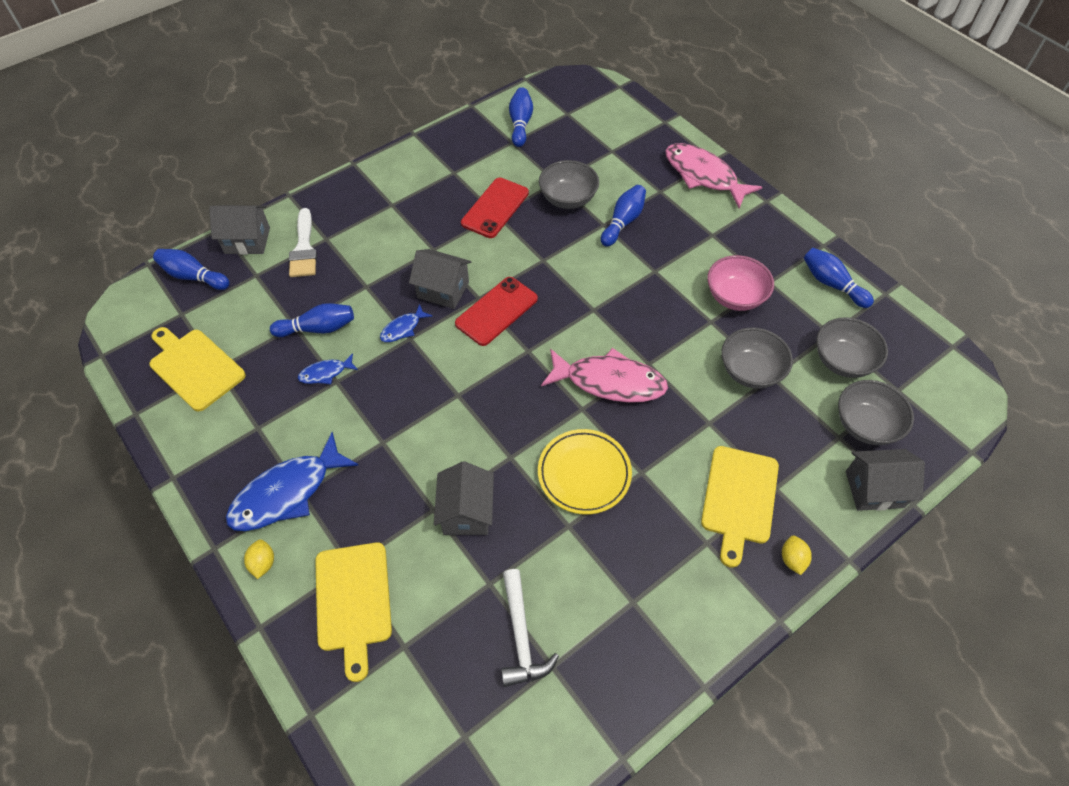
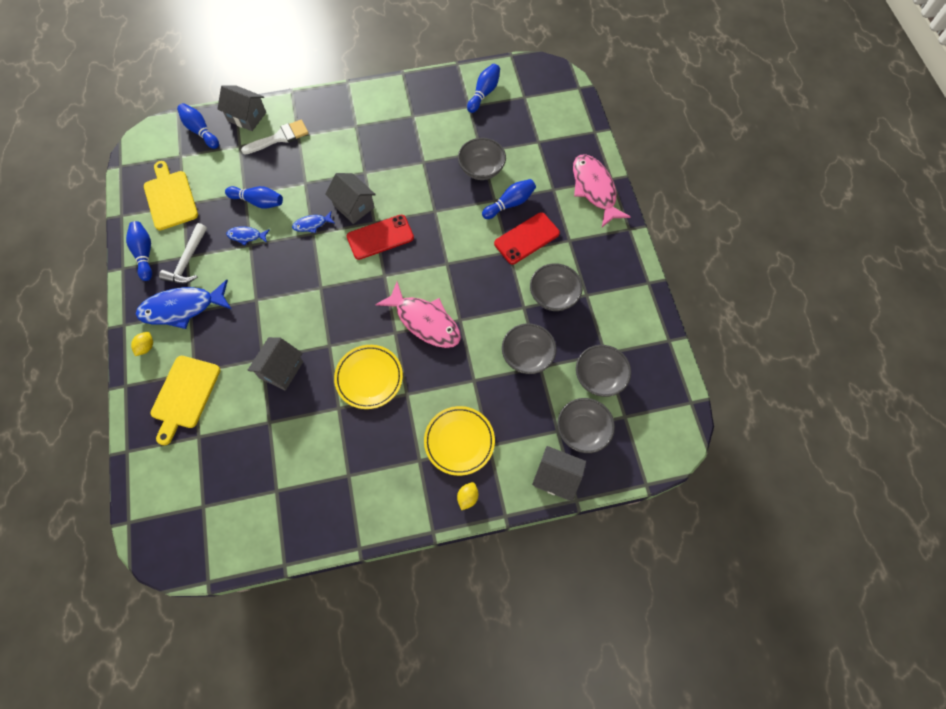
camera: 25 degrees right, 10 degrees up
(304, 249) = (280, 137): white brush -> white brush turned 135 degrees counterclockwise
(495, 208) = (425, 156): red phone -> red phone (527, 238)
(521, 636) = (269, 464): white hammer -> white hammer (187, 261)
(735, 297) = (553, 296): pink bowl -> grey bowl
(739, 499) = (459, 441): yellow cutting board -> yellow plate
(832, 284) = (633, 316): blue bowling pin -> blue bowling pin (144, 254)

